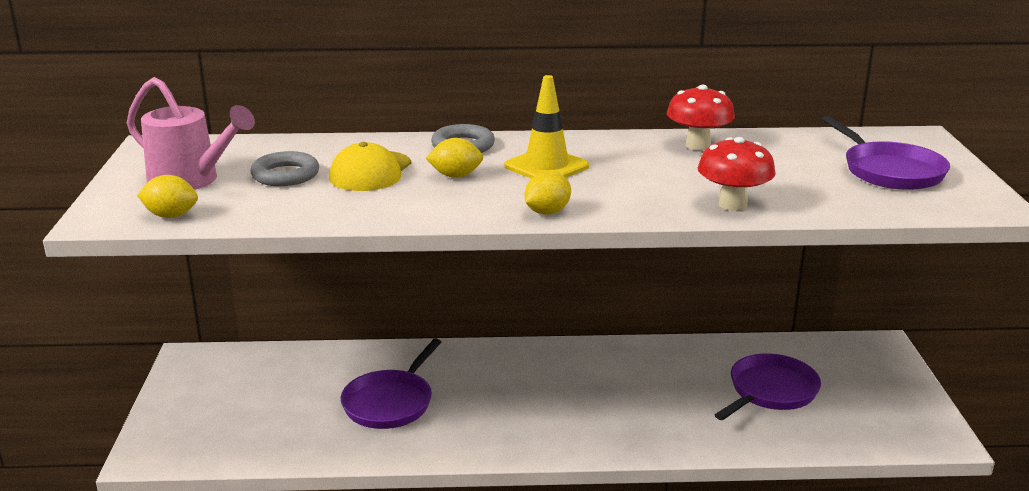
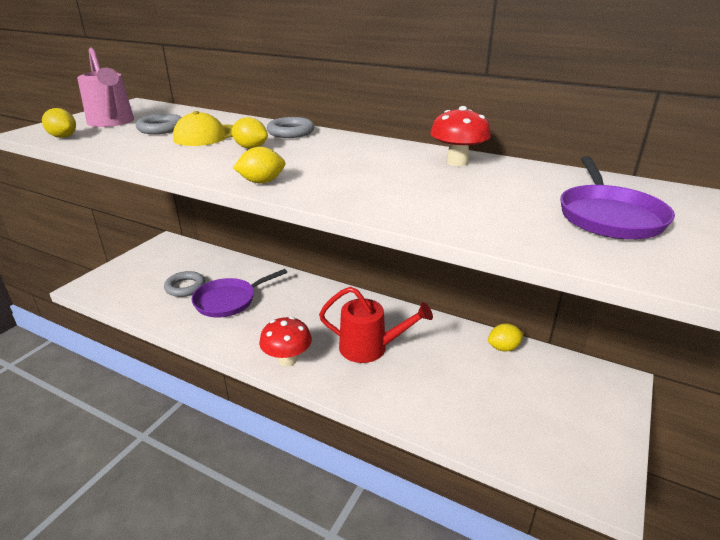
camera: 30 degrees right, 5 degrees up
(306, 406) = (185, 287): none -> grey ring
(546, 166) = (319, 154): yellow traffic cone -> none
(625, 396) = (370, 348): none -> red watering can
(732, 204) = (410, 209): red mushroom -> red mushroom (287, 360)
(756, 350) = (503, 348): none -> yellow lemon
(770, 391) = (483, 384): purple pan -> none

